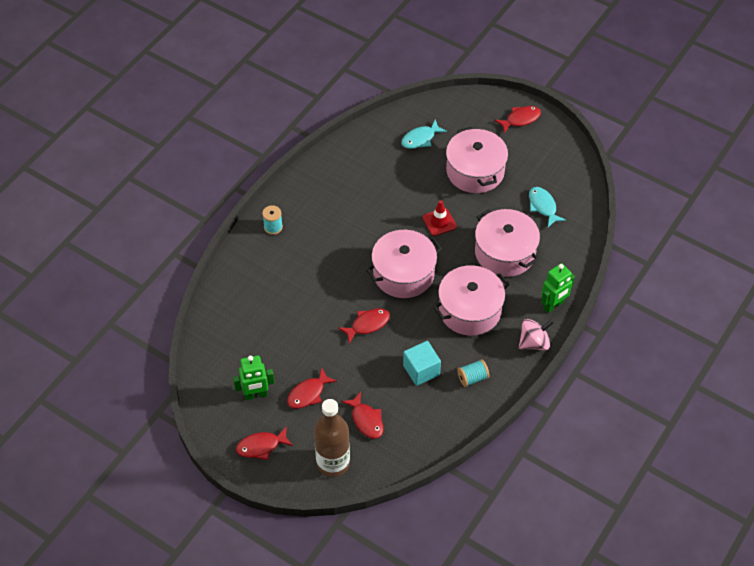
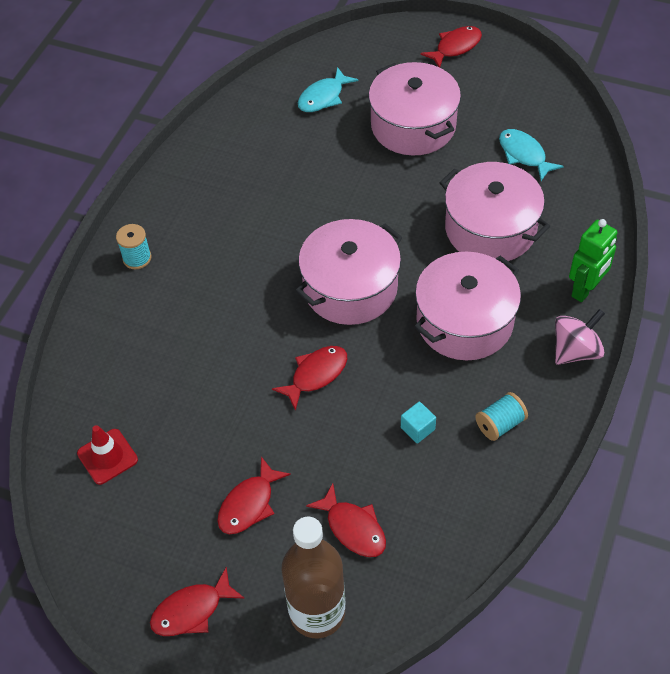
camera: 10 degrees left, 0 degrees up
(256, 395) = (164, 524): green robot -> none
(421, 370) = (417, 428): turquoise cube -> turquoise cube, size x0.57
(439, 222) = (382, 204): red traffic cone -> red traffic cone (107, 456)

